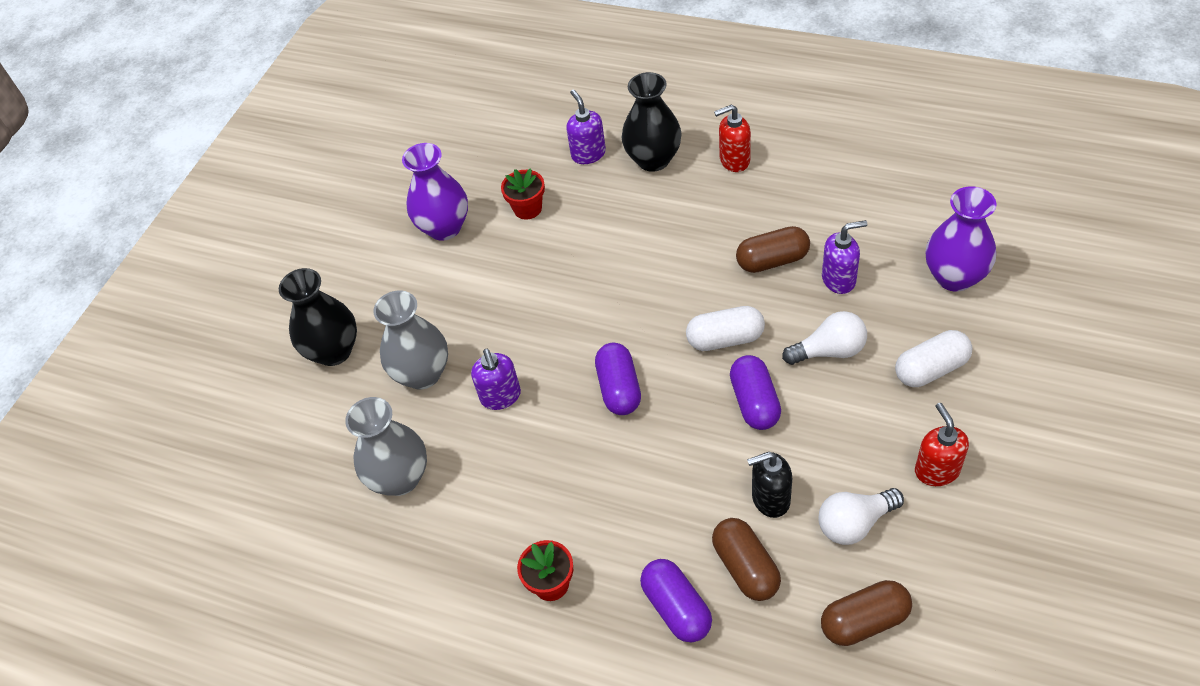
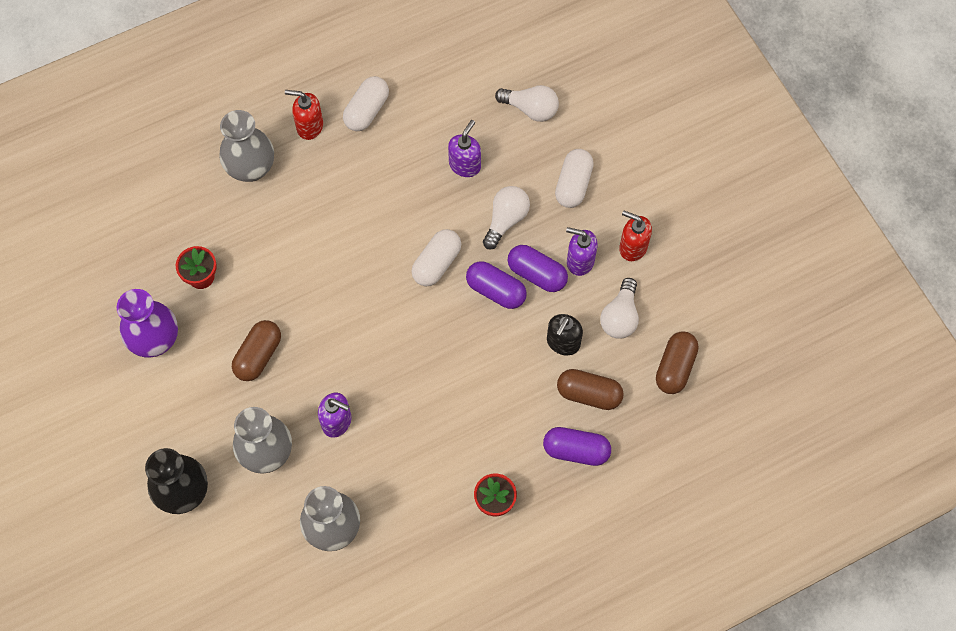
camera: 55 degrees left, 15 degrees up
(588, 154) = (198, 199): purple soap dispenser -> purple soap dispenser (580, 261)
(619, 388) = (406, 351): purple capsule -> purple capsule (537, 274)
(653, 159) = (251, 168): black vase -> grey vase
(734, 160) = (309, 126): red soap dispenser -> red soap dispenser turned 75 degrees clockwise
(772, 260) = (411, 184): brown capsule -> brown capsule (258, 355)
(796, 180) = (367, 111): none -> white capsule
(954, 277) = (530, 109): purple vase -> white light bulb

